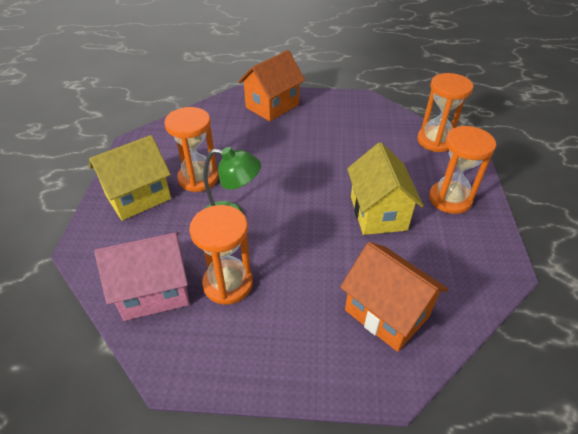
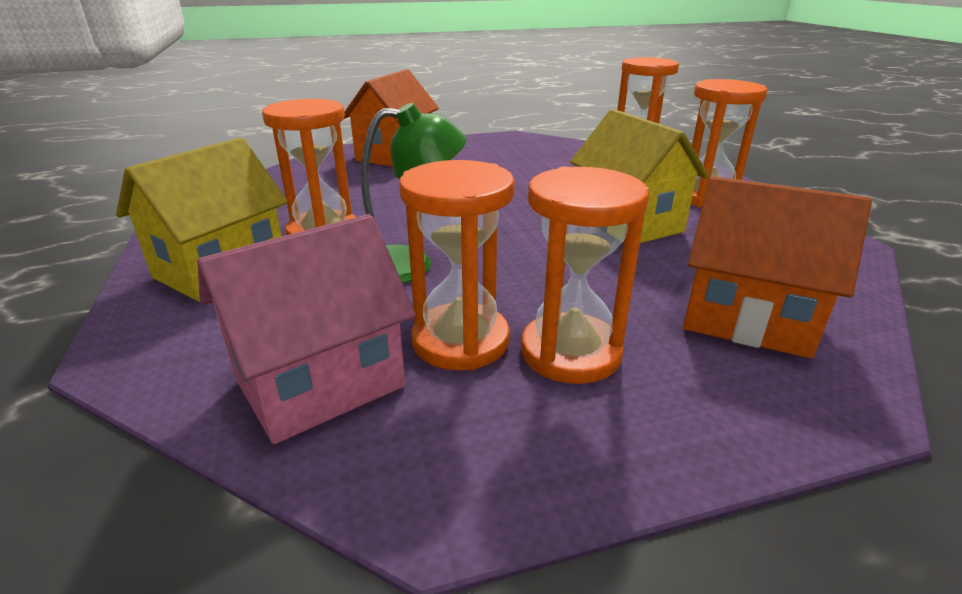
camera: 20 degrees left, 15 degrees down
(276, 308) = (570, 352): none -> orange hourglass

